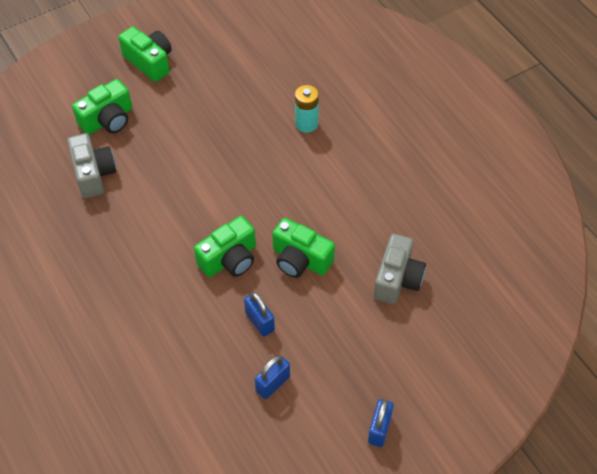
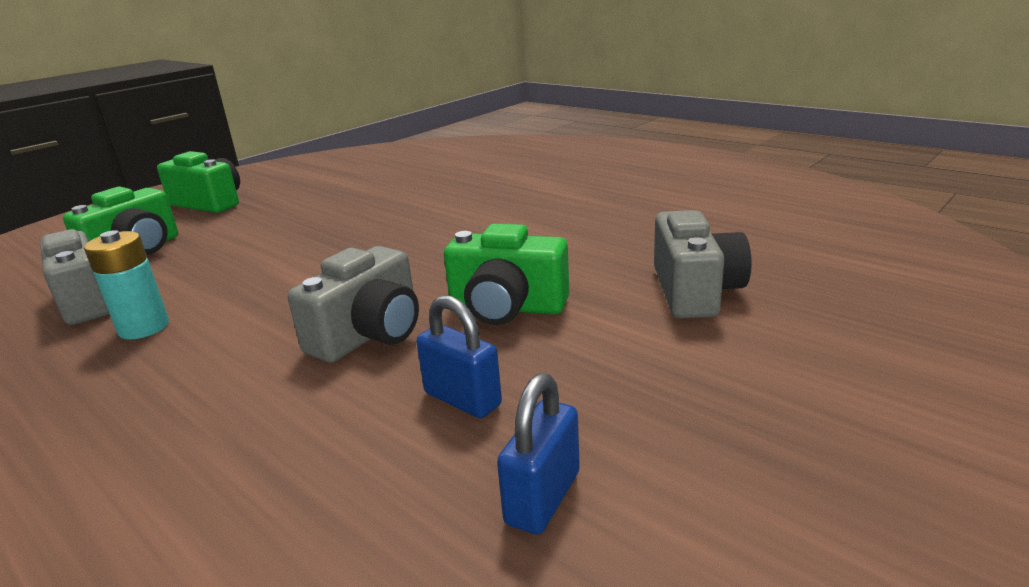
camera: 15 degrees left, 30 degrees down
(229, 259) = (369, 334): green camera -> grey camera
(306, 124) = (451, 202): turquoise battery -> turquoise battery (144, 328)
(379, 429) = (882, 516): blue padlock -> none

